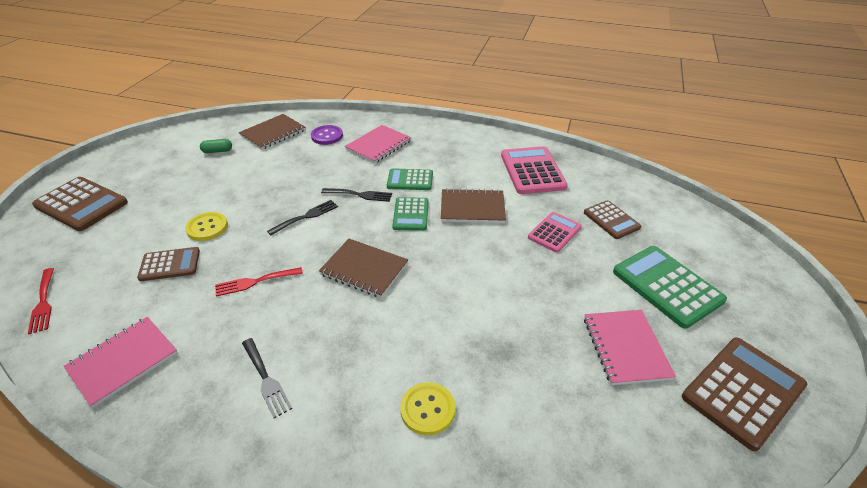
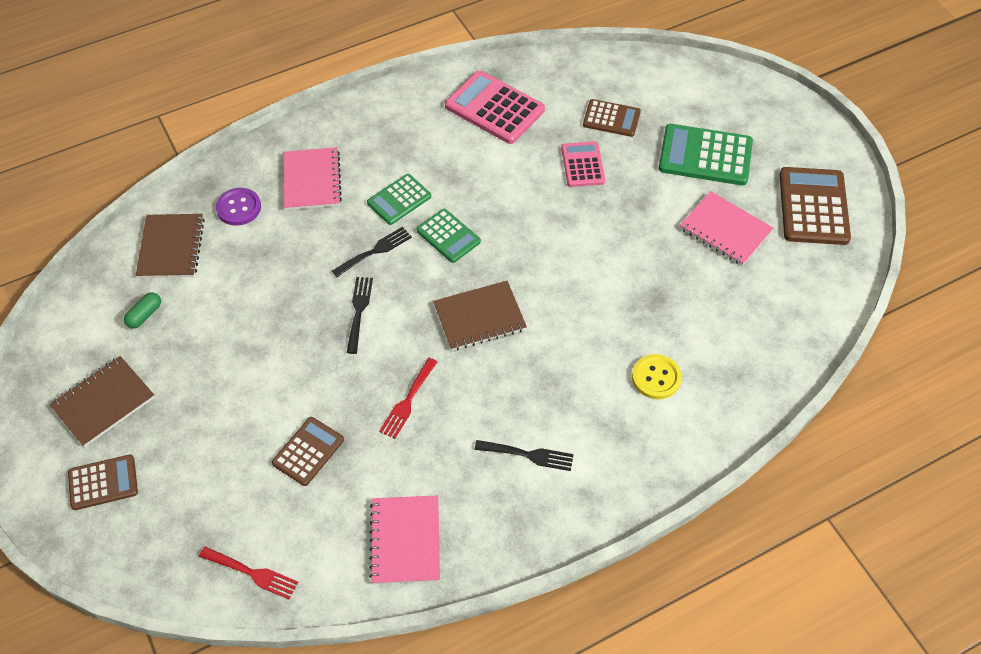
camera: 45 degrees left, 15 degrees up
(81, 204) = (103, 482): brown calculator -> brown calculator, size x0.61
(207, 227) = (283, 395): yellow button -> none
(472, 208) = (491, 189): brown notebook -> brown notebook (103, 402)

